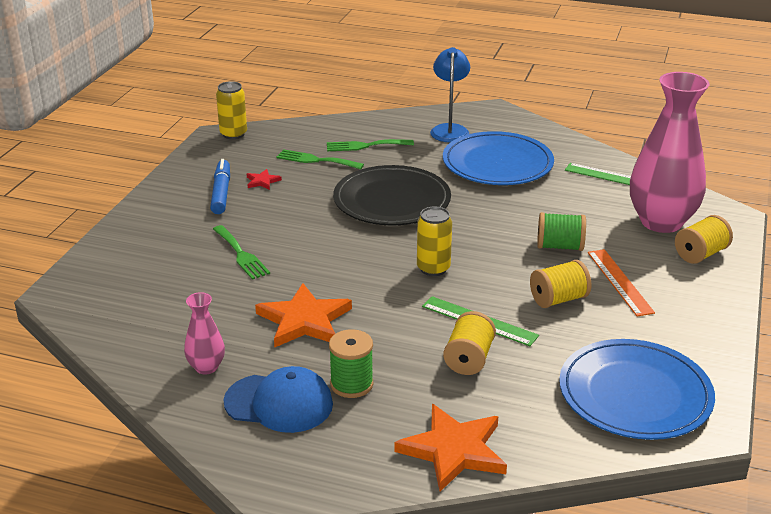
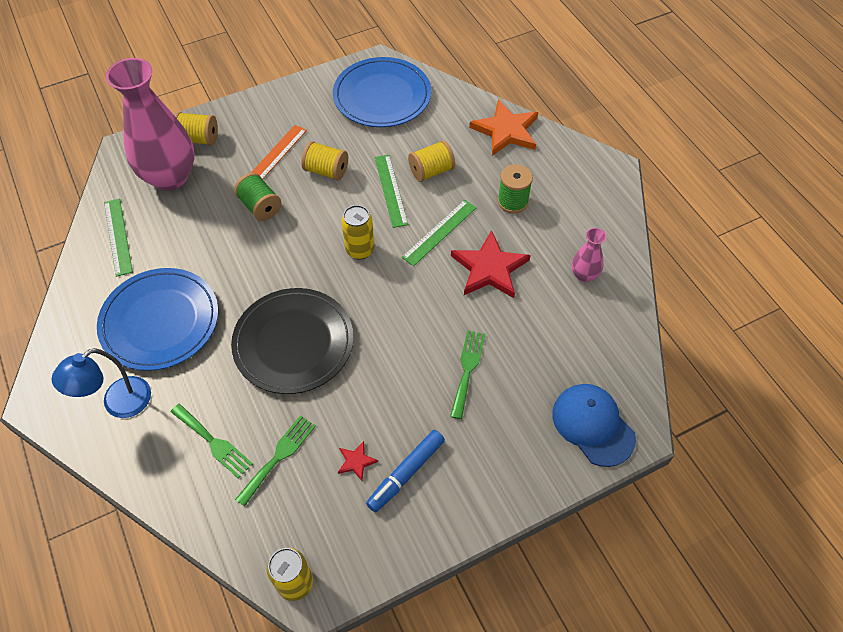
camera: 135 degrees left, 25 degrees up
(279, 403) = (565, 218): blue cap -> blue cap (593, 425)
(304, 320) = (489, 268): orange star -> red star
(316, 160) = (279, 456): green fork -> green fork turned 120 degrees counterclockwise
(386, 318) = (439, 232): none -> green ruler

